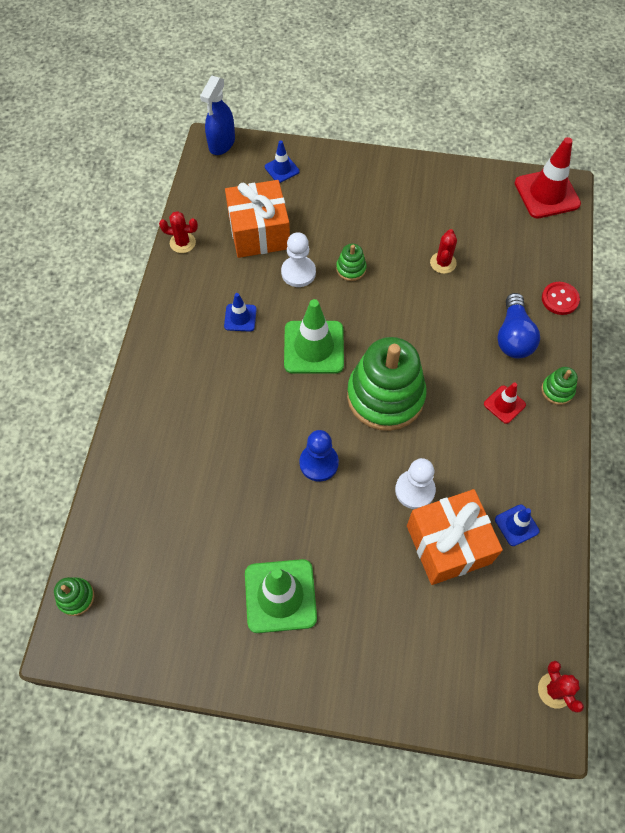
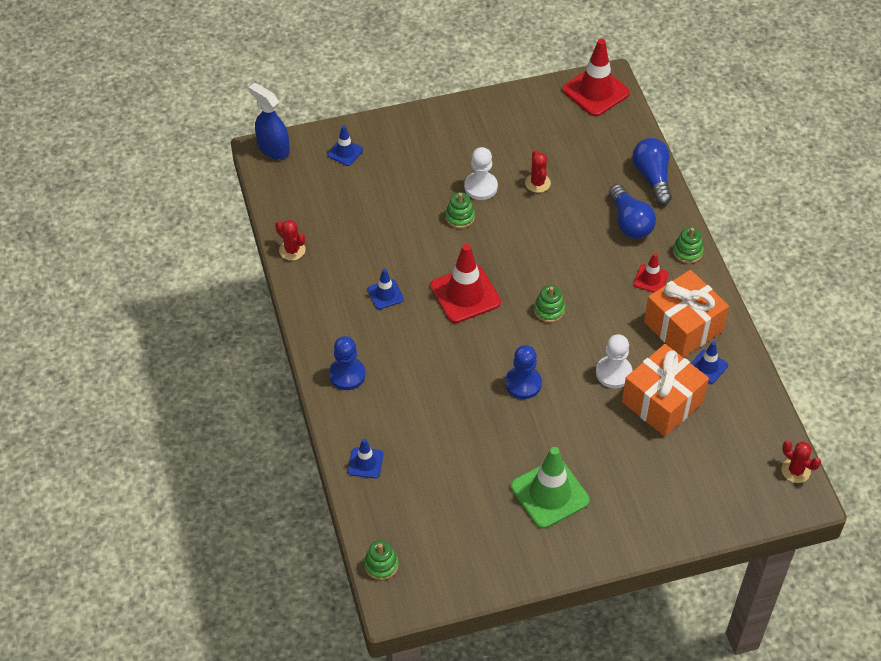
camera: 25 degrees left, 10 degrees down
(124, 481) = (365, 463): none -> blue traffic cone
(160, 383) = (347, 375): none -> blue pawn
(182, 243) = (292, 250): red cactus -> red cactus turned 60 degrees clockwise
(221, 143) = (273, 148): blue spray bottle -> blue spray bottle turned 135 degrees clockwise
(259, 232) = (358, 215): orange gift -> orange gift (683, 326)
(298, 272) = (414, 237): white pawn -> white pawn (480, 187)
(314, 347) = (465, 294): green traffic cone -> red traffic cone
(385, 396) = (549, 310): green stacking toy -> green stacking toy, size x0.42
(560, 299) = (652, 177): red button -> blue light bulb

